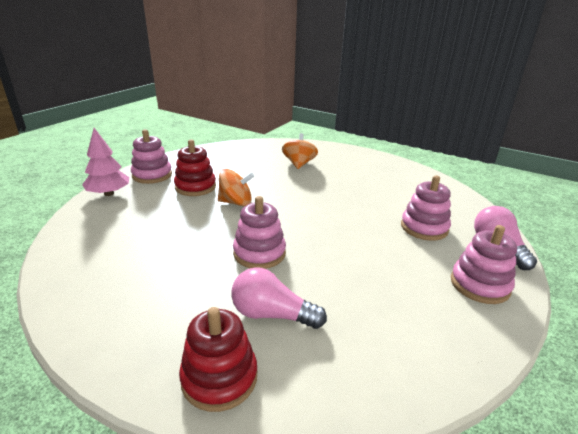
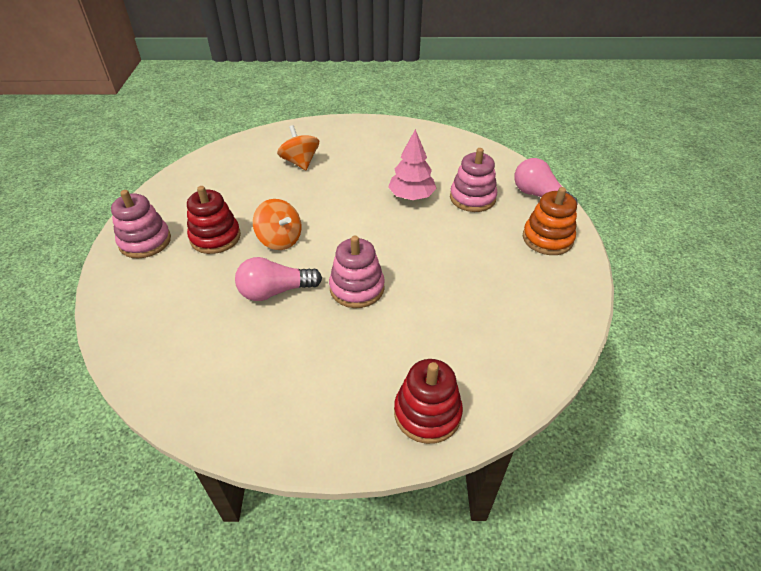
camera: 30 degrees left, 15 degrees up
(109, 193) = (120, 288): pink tree -> pink tree (411, 196)
(236, 202) = (280, 239): orange spinning top -> orange spinning top turned 75 degrees clockwise
(272, 314) = (419, 341): pink light bulb -> pink light bulb (275, 291)
(479, 285) = (547, 239): pink stacking toy -> orange stacking toy

